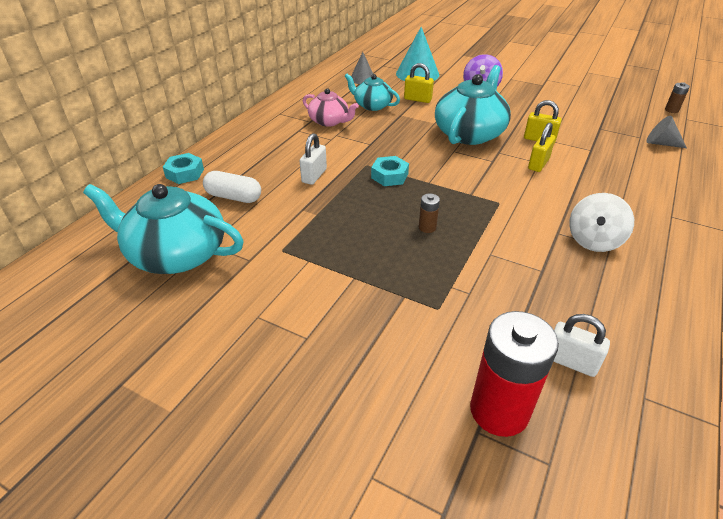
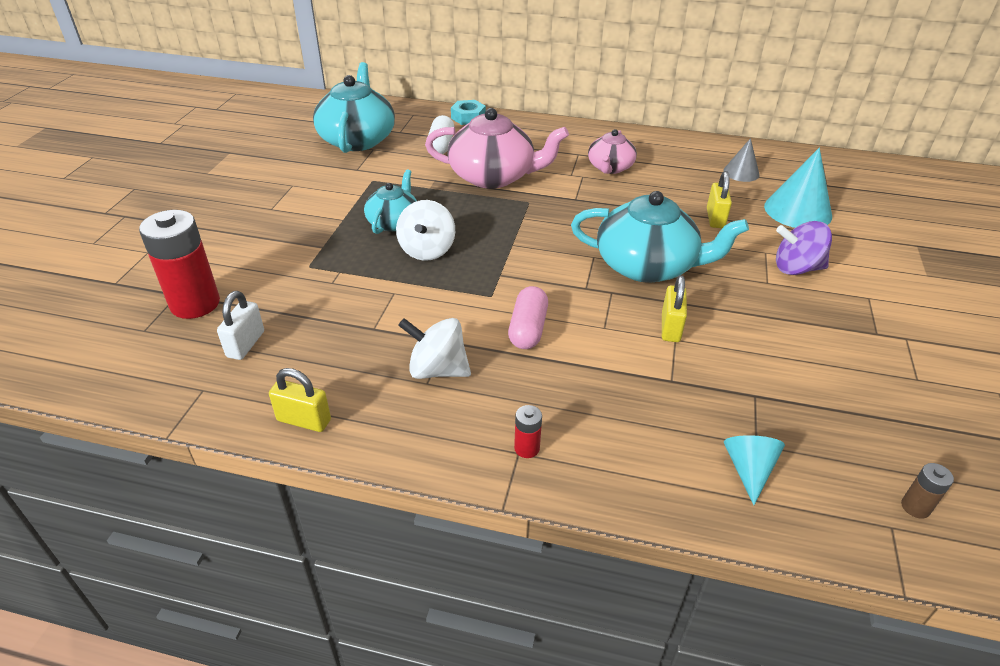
camera: 75 degrees right, 0 degrees up
(314, 176) = (493, 176): white padlock -> pink teapot
(372, 105) = (670, 188): turquoise teapot -> turquoise teapot (393, 222)
(389, 176) = (513, 218): turquoise nut -> none
(427, 227) = (427, 250): brown battery -> white spinning top
(538, 164) = (598, 326): yellow padlock -> yellow padlock (304, 420)
(542, 192) = (528, 329): none -> pink capsule
(661, 143) = (748, 470): grey cone -> turquoise cone
(667, 212) = (527, 448): none -> red battery

